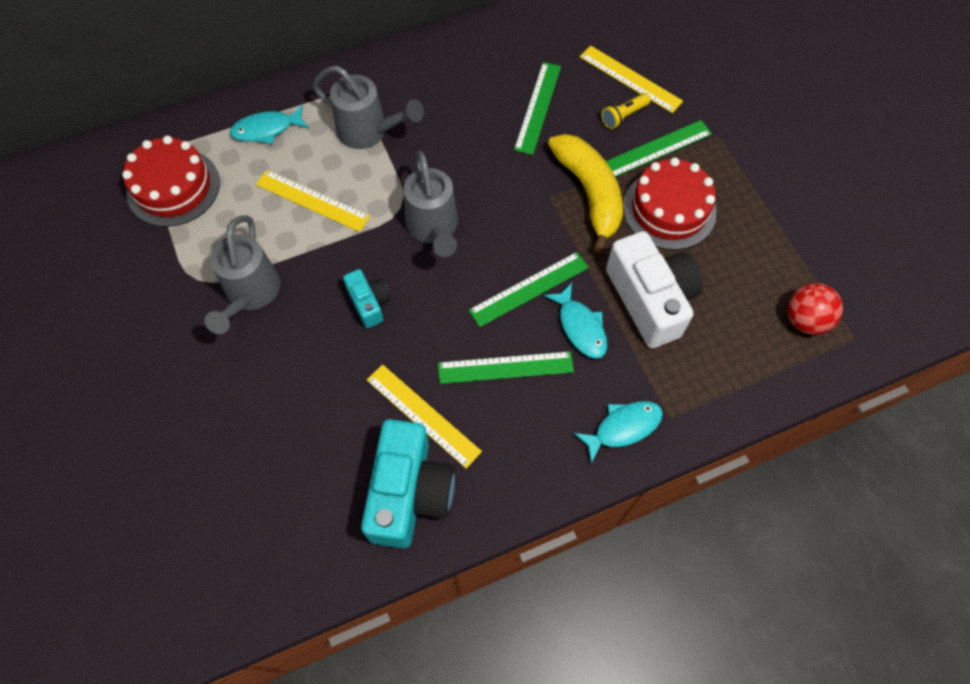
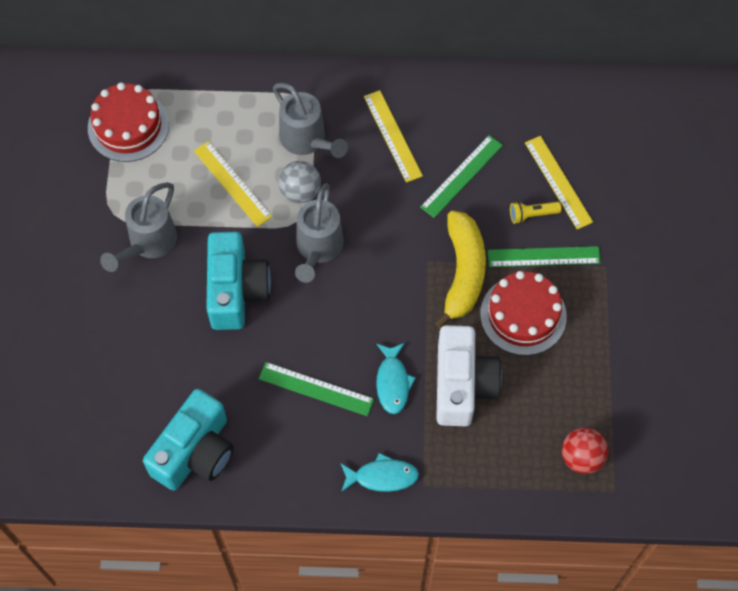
camera: 25 degrees right, 0 degrees up
(266, 129) = (224, 104): turquoise fish -> none
(369, 303) = (236, 290): turquoise camera -> turquoise camera, size x1.94
(387, 181) = (300, 192): none -> grey ball
(423, 415) = (234, 398): yellow ruler -> yellow ruler (392, 136)
(529, 289) = (368, 333): green ruler -> none

